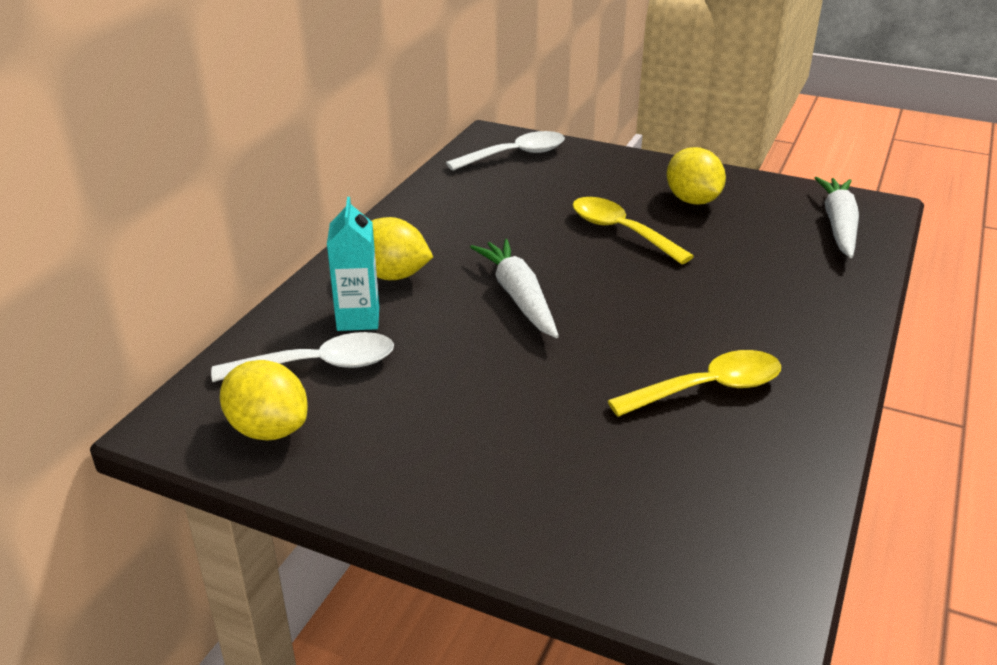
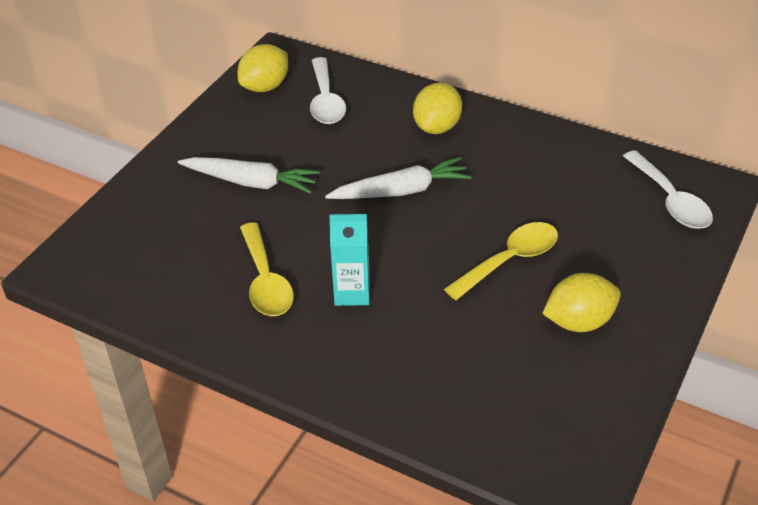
camera: 95 degrees right, 10 degrees up
(358, 319) = (378, 114): turquoise carton -> turquoise carton (352, 293)
(838, 225) = (528, 434): white carrot -> white carrot (251, 182)

